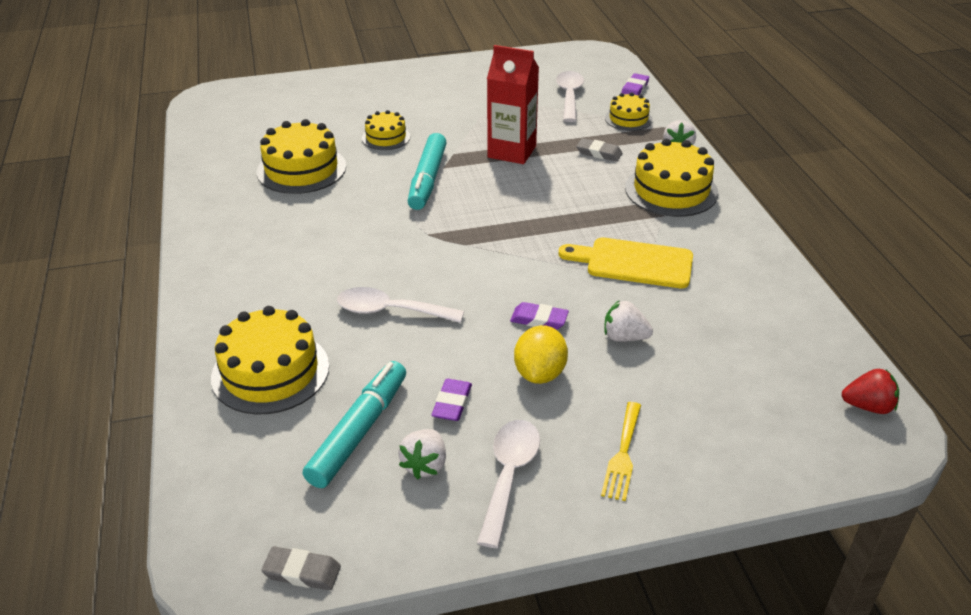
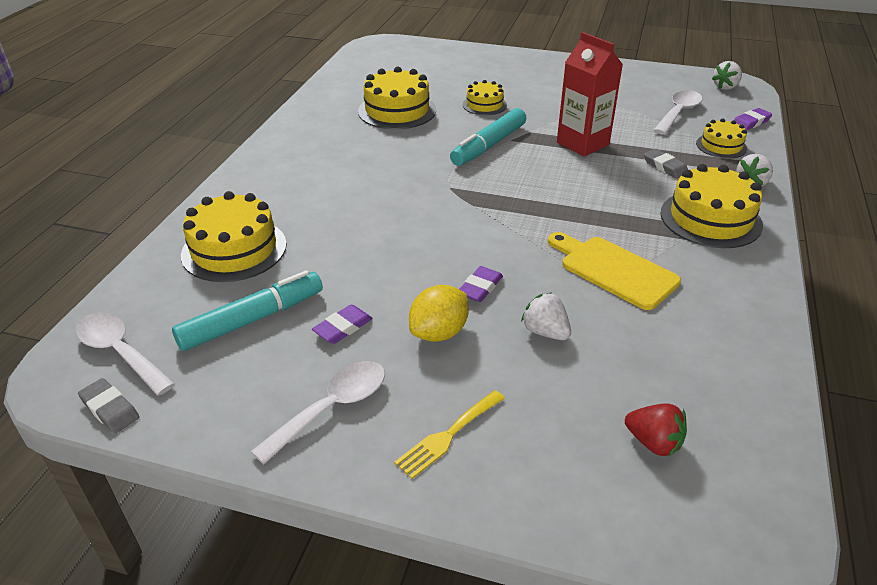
camera: 30 degrees right, 0 degrees up
(391, 311) = (364, 237): white spoon -> white spoon (120, 352)
(425, 465) = (275, 368): white strawberry -> white strawberry (725, 87)
(539, 319) = (480, 287): purple eraser -> purple eraser turned 75 degrees clockwise
(868, 406) = (756, 506): red strawberry -> red strawberry (653, 442)

